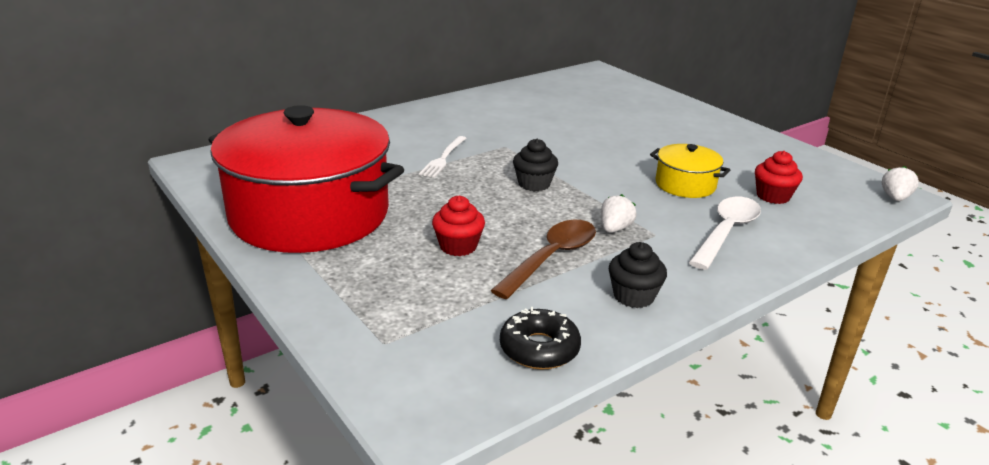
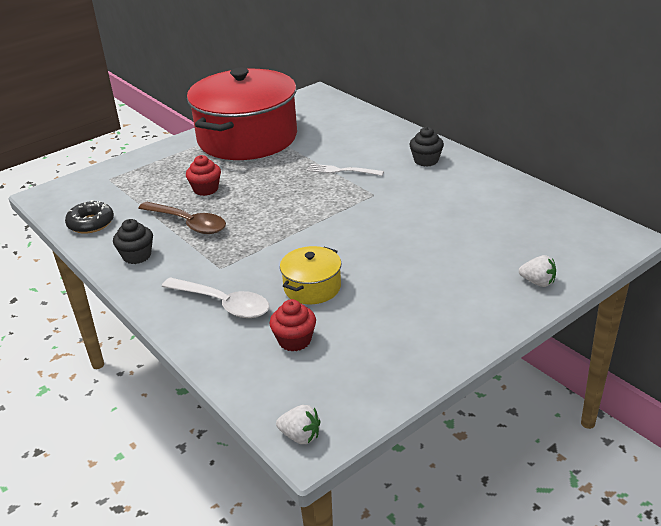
camera: 90 degrees right, 5 degrees up
(534, 184) = (302, 211): black cupcake -> black cupcake (426, 160)
(615, 229) = (229, 249): white strawberry -> white strawberry (537, 282)

